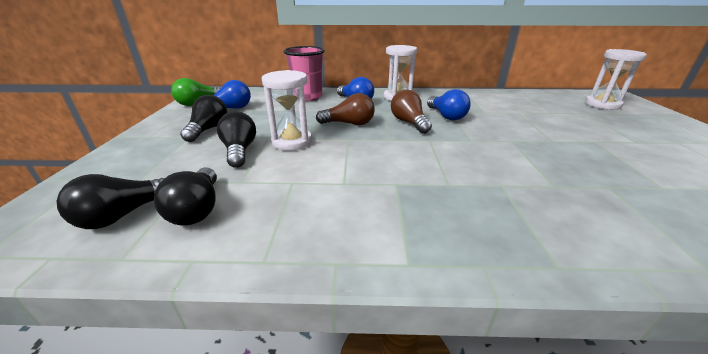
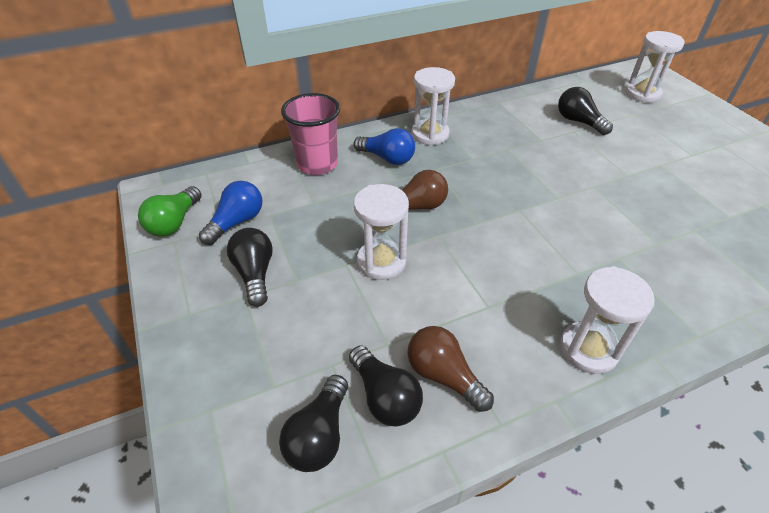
camera: 25 degrees left, 15 degrees up
(239, 151) = (337, 298): black light bulb -> black light bulb (578, 122)
(409, 123) = (479, 185): brown light bulb -> brown light bulb (444, 376)
(409, 236) = (588, 349): none -> white hourglass
(446, 116) = (508, 160): blue light bulb -> none

